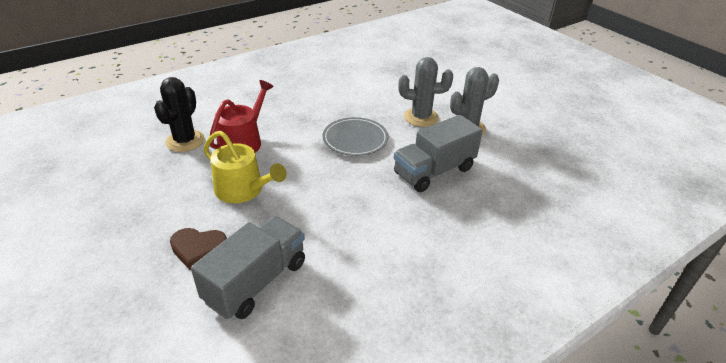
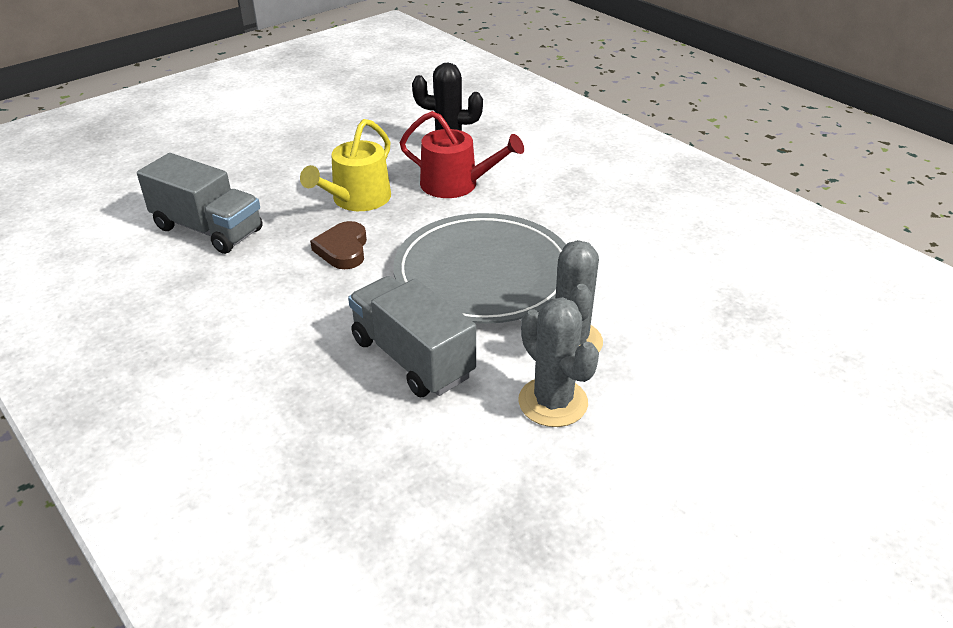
camera: 85 degrees right, 0 degrees up
(198, 249) = (260, 189): brown heart -> brown heart (343, 249)
(355, 139) = (484, 273): grey plate -> grey plate, size x1.74

